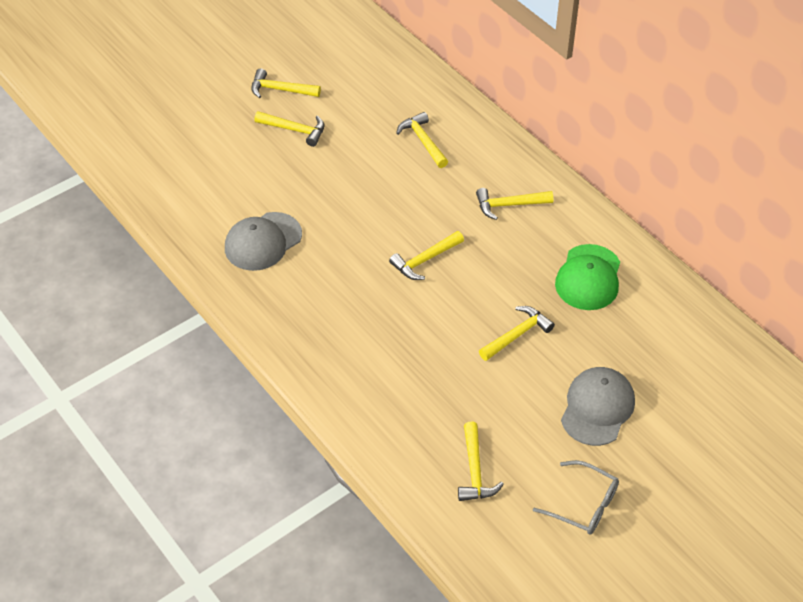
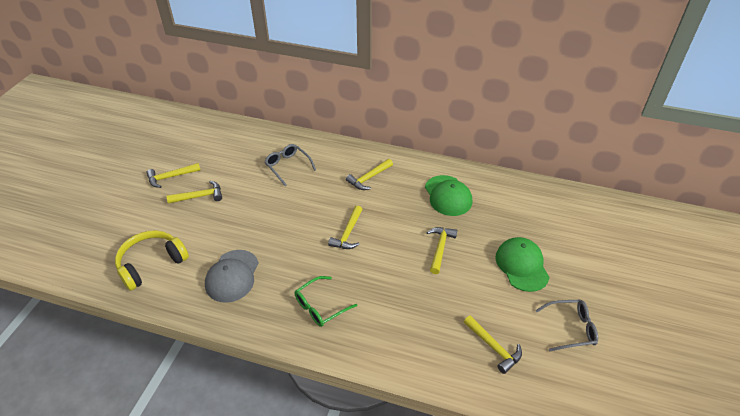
camera: 35 degrees left, 5 degrees down
(192, 185) = (151, 264): none -> yellow headphones
(328, 324) = (321, 306): none -> green glasses
(423, 141) = (288, 166): yellow hammer -> grey glasses
(597, 408) = (521, 265): grey cap -> green cap

